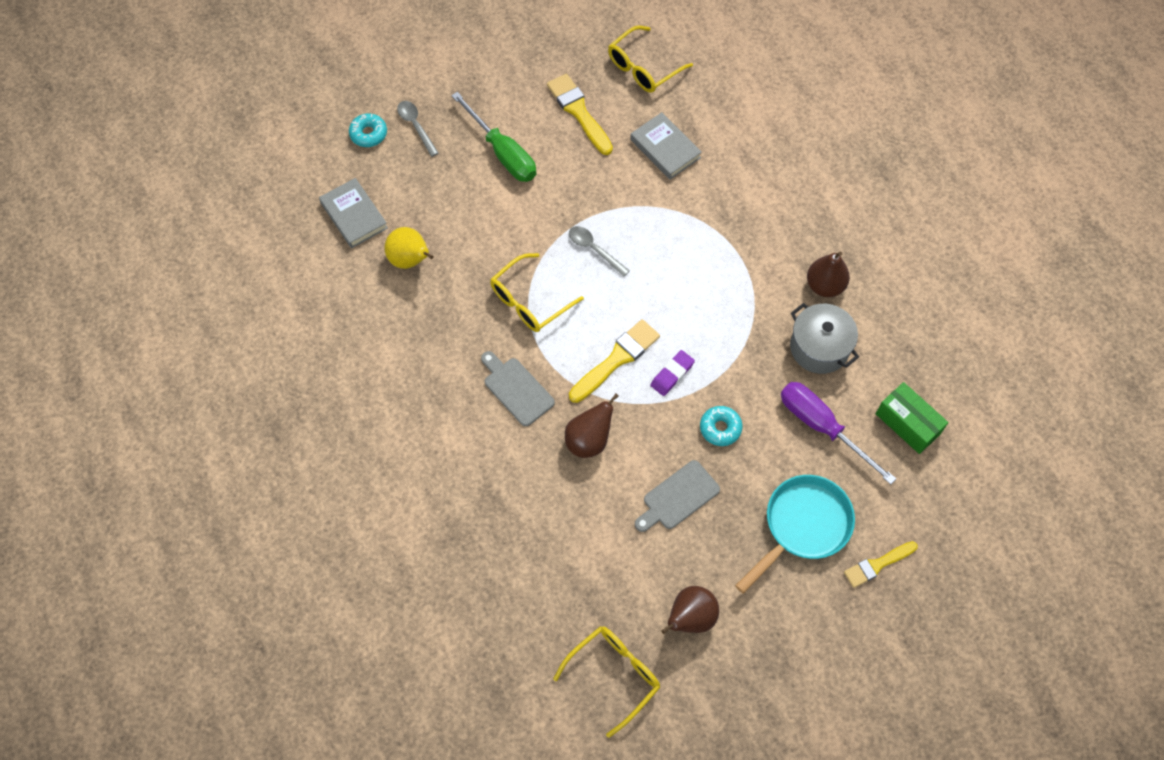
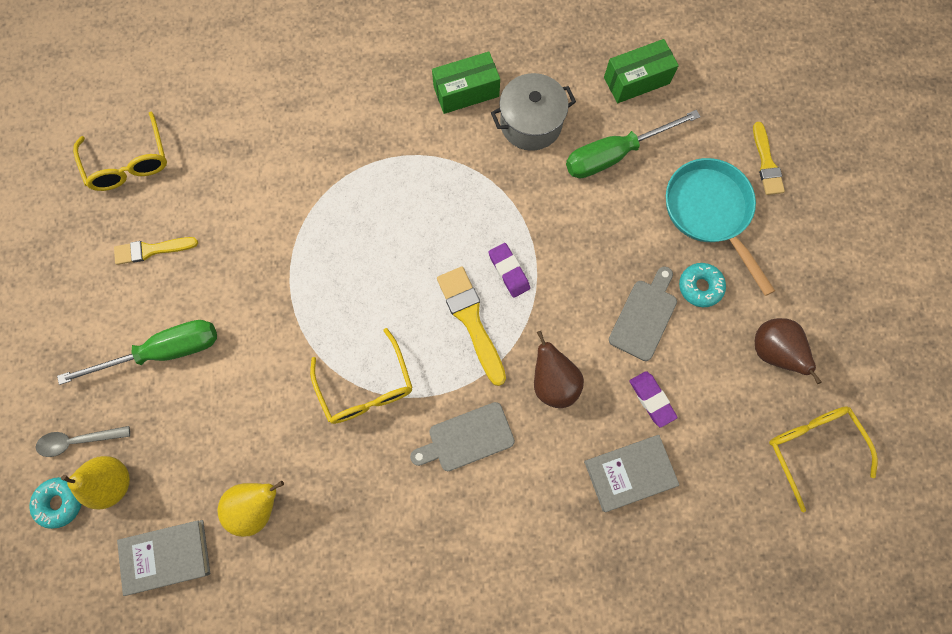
camera: 70 degrees left, 10 degrees up
(394, 160) = (113, 482): none -> yellow pear
(578, 112) = (151, 250): yellow brush -> yellow brush, size x0.67
(594, 249) = (332, 296): grey spoon -> none
(605, 525) = (651, 399): none -> purple eraser
(665, 148) = (241, 178): grey book -> grey book (629, 473)
(678, 497) = (644, 316): grey cutting board -> grey cutting board turned 135 degrees counterclockwise
(720, 428) = (584, 247): turquoise donut -> turquoise donut (700, 287)
(822, 427) = (614, 154): purple screwdriver -> green screwdriver
(825, 285) = (466, 92): brown pear -> green box

